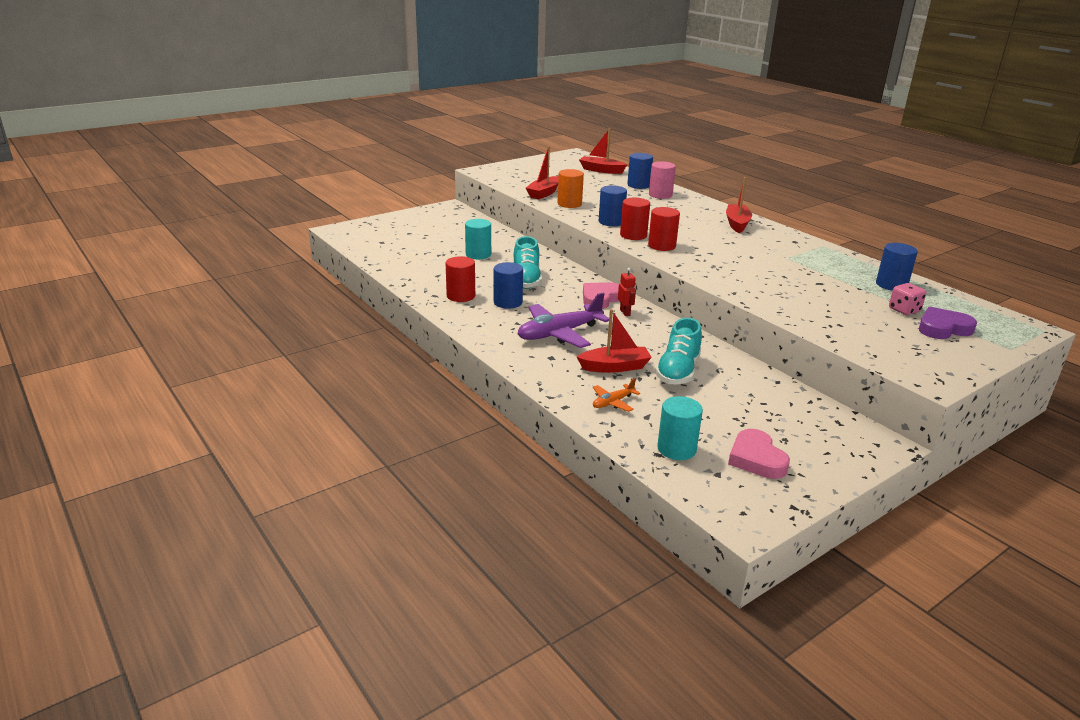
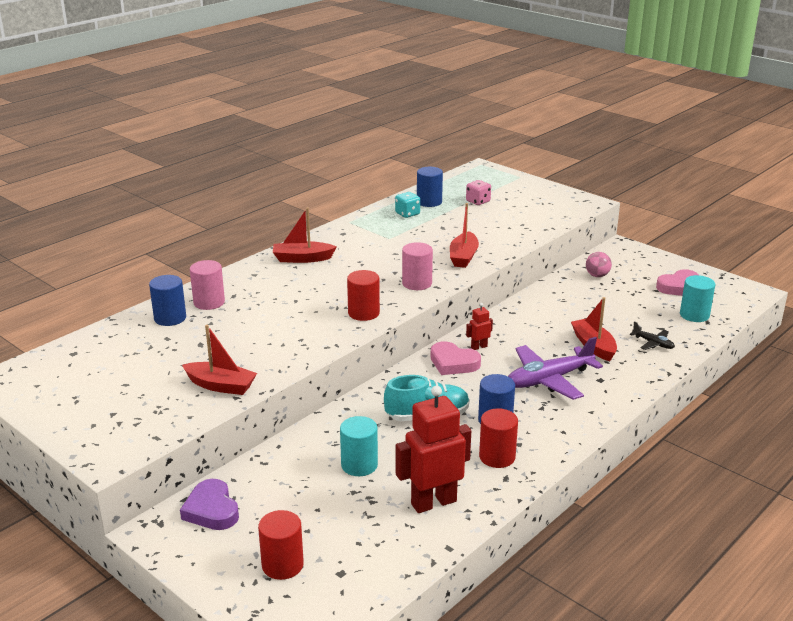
camera: 100 degrees left, 0 degrees up
(425, 270) = (433, 502): none -> red robot
(559, 333) = (549, 380): purple plane -> purple plane turned 105 degrees clockwise
(569, 204) = (263, 362): orange cylinder -> none
(601, 170) = (99, 349): red boat -> red boat (463, 257)
(611, 222) = (324, 328): blue cylinder -> none
(613, 402) = (653, 343): orange plane -> black plane
(662, 246) = (388, 296): red cylinder -> red cylinder (282, 565)
(678, 372) = (580, 317): turquoise shoe -> none
(685, 258) = (417, 283): none -> pink cylinder
(785, 404) = (597, 275): none -> pink ball
(852, 271) = (407, 214): none -> turquoise dice
(943, 328) = (502, 192): purple heart -> purple heart (211, 510)

